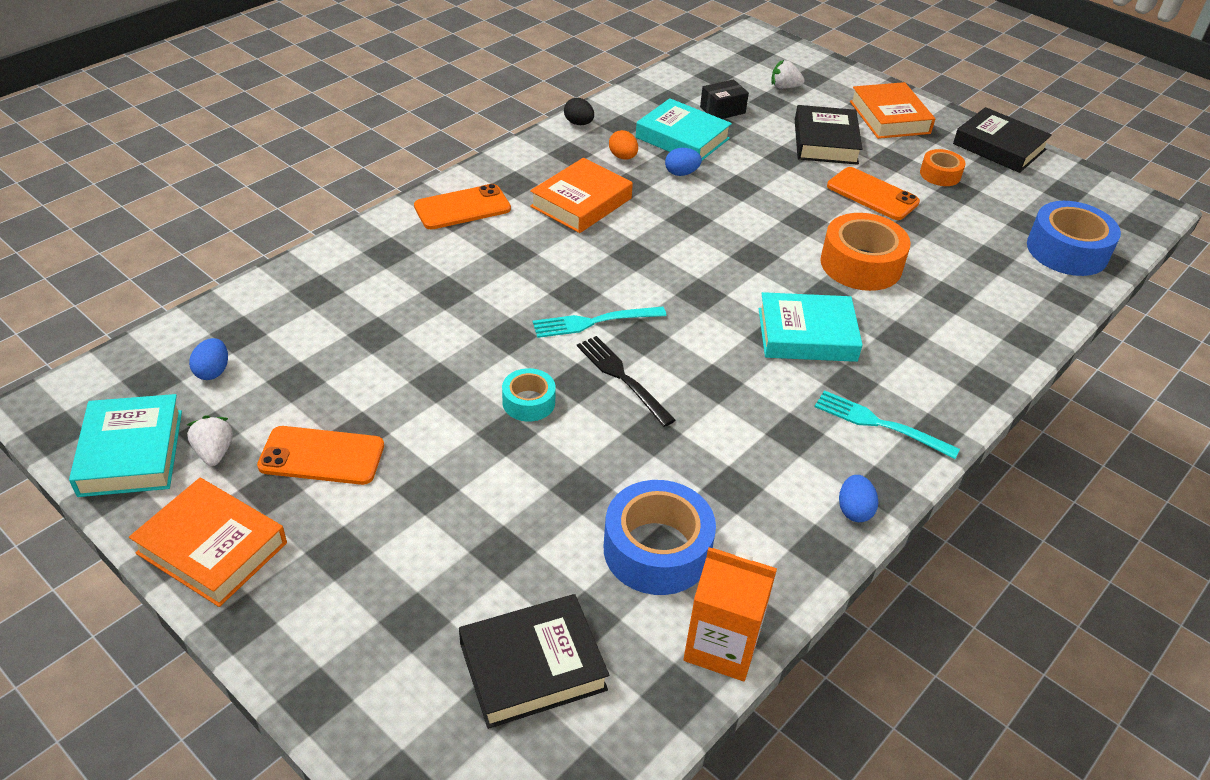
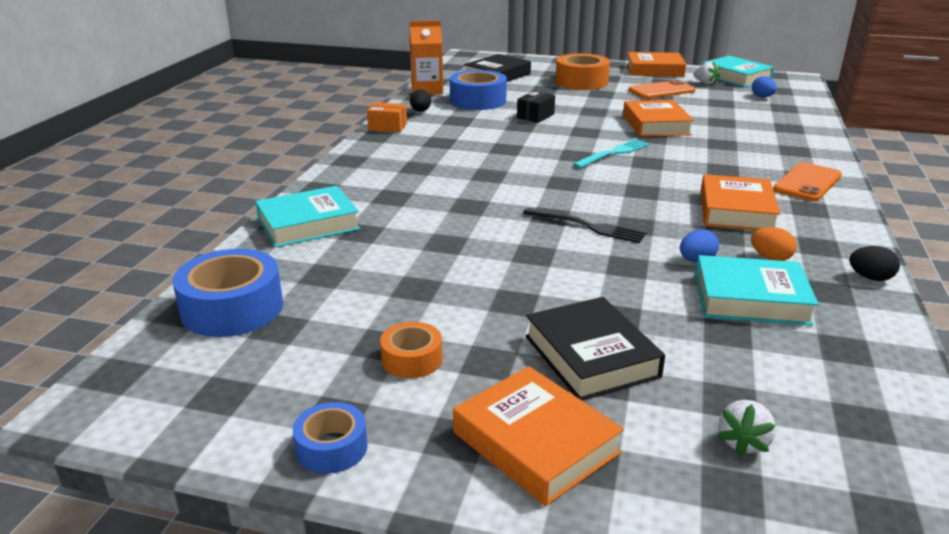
camera: 155 degrees right, 15 degrees down
(468, 360) = (656, 125): none -> orange book
(528, 402) = (599, 120): turquoise tape -> none
(622, 378) = (562, 138): black fork -> black fork (587, 226)
(722, 110) = (765, 357): black box -> black box (535, 116)
(777, 548) = (420, 111): none -> black egg
(784, 87) = (743, 442): white strawberry -> white strawberry turned 135 degrees clockwise
(807, 335) = (466, 181): turquoise book -> turquoise book (308, 224)
(854, 510) = (387, 127): blue egg -> orange box
(861, 264) = (453, 234): orange tape -> orange tape (581, 82)
(872, 194) = (483, 303): orange phone -> none
(880, 424) = (388, 155): turquoise fork -> none
(999, 147) = (331, 448): black book -> blue tape

